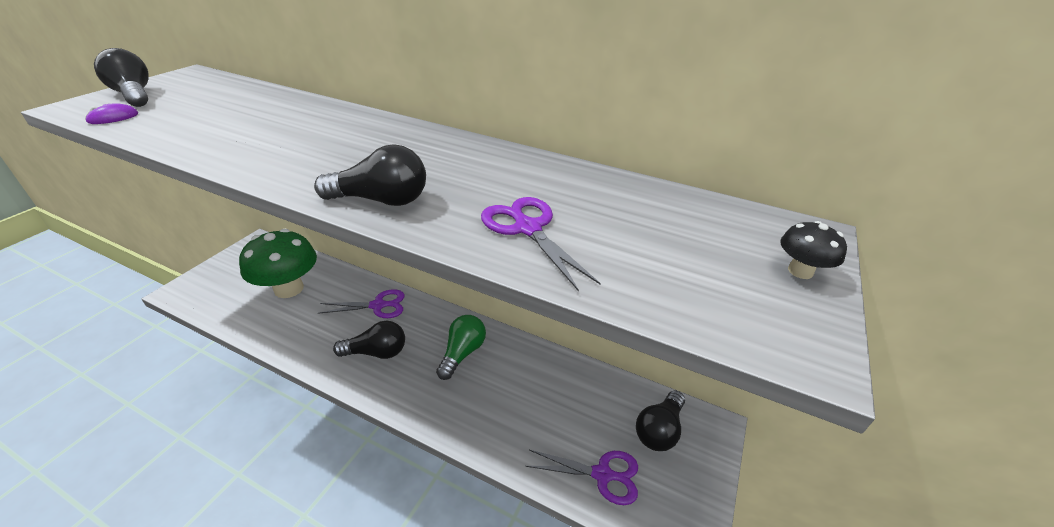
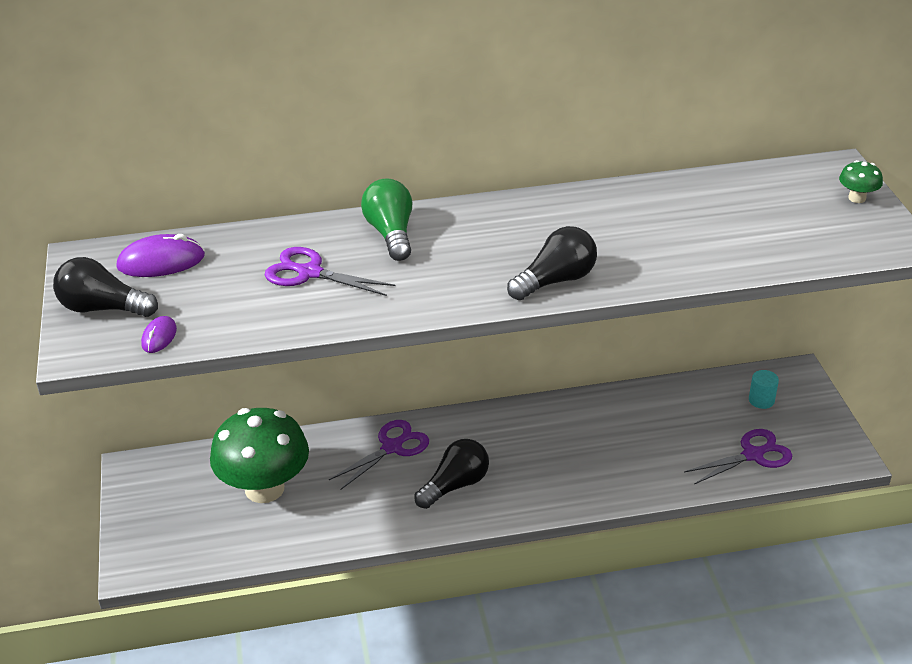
camera: 35 degrees left, 0 degrees up
(211, 88) = (161, 261): none -> purple mouse
(462, 353) = (536, 438): green light bulb -> green light bulb (391, 234)
(528, 229) = (681, 250): purple scissors -> purple scissors (310, 273)
(659, 430) = (761, 400): black light bulb -> turquoise cylinder
(800, 271) = (857, 198): black mushroom -> green mushroom

